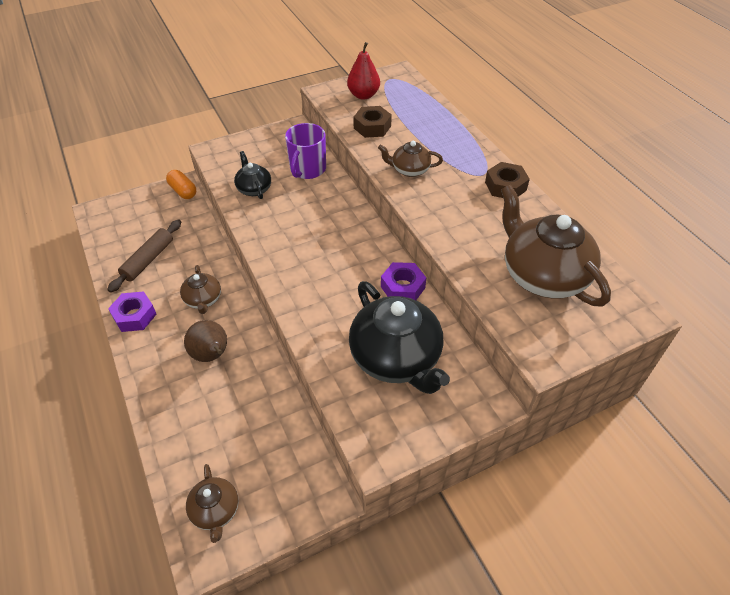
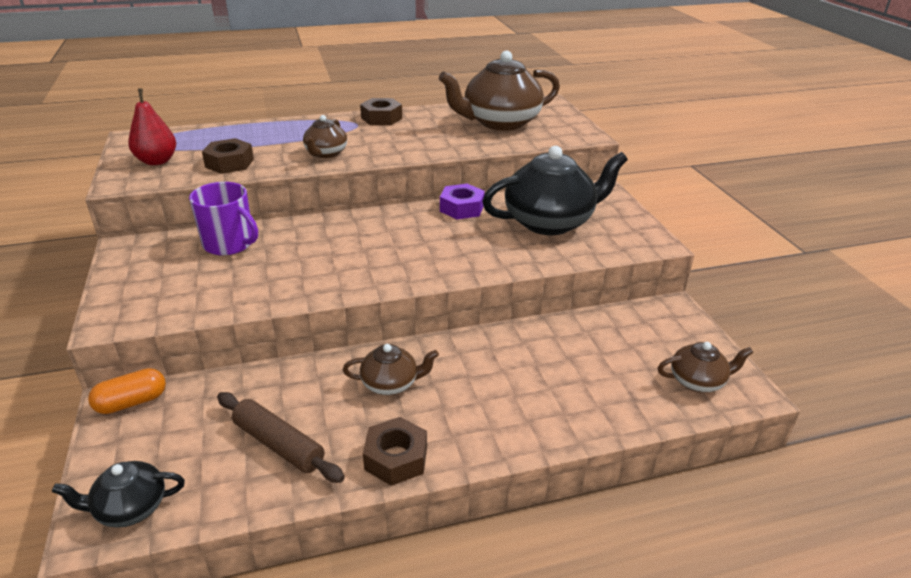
camera: 80 degrees left, 15 degrees down
(134, 316) = (396, 458): purple nut -> brown nut
(211, 355) = (489, 378): brown pear -> none
(254, 189) = (237, 287): black teapot -> black teapot (130, 508)

